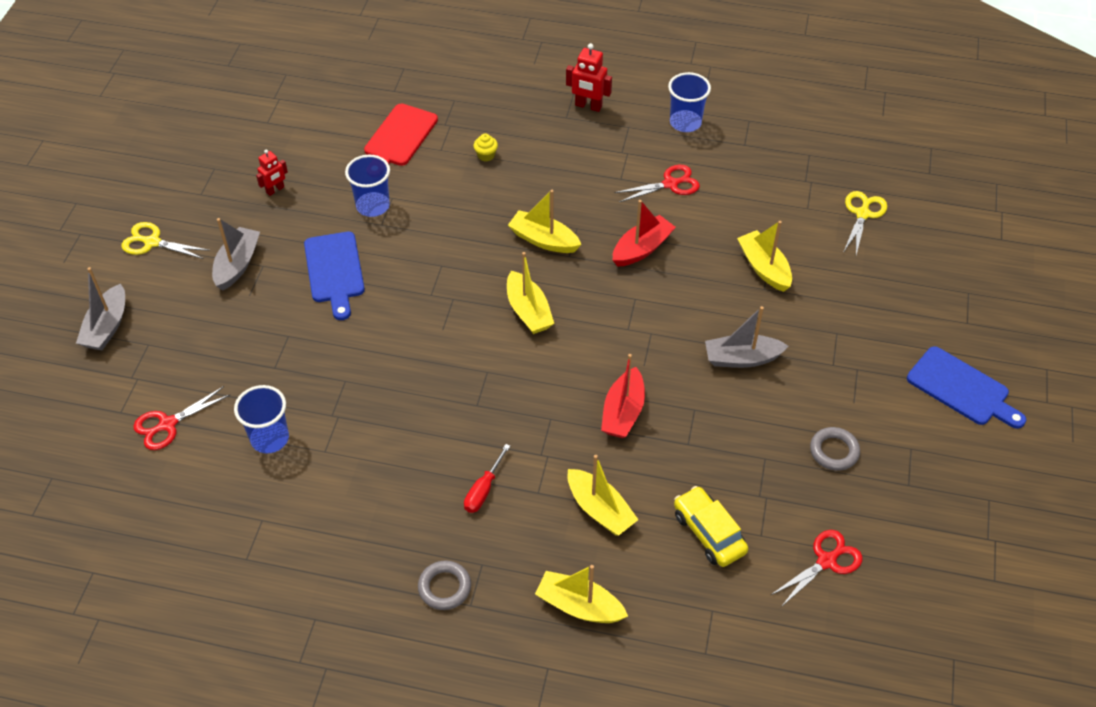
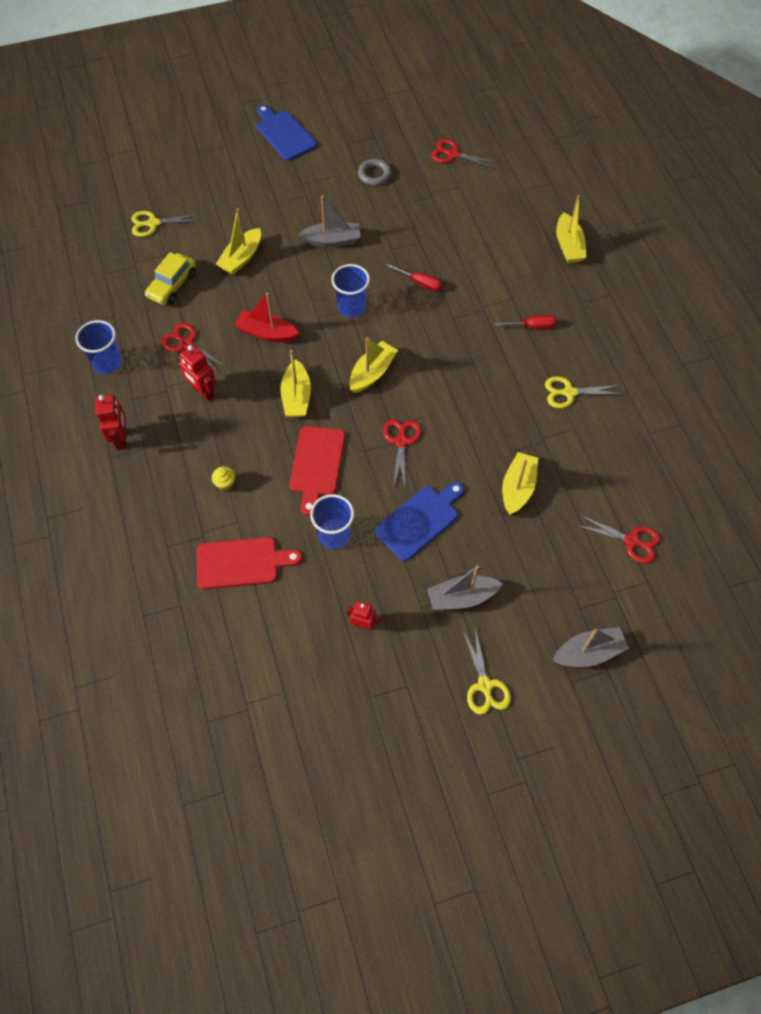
camera: 120 degrees left, 10 degrees up
(270, 438) = (591, 467): blue cup -> blue cup (351, 307)
(371, 473) = (569, 392): none -> yellow scissors
(429, 297) = (401, 441): none -> red scissors
(444, 587) = (610, 312): grey ring -> none
(454, 223) = (317, 465): none -> red cutting board
(600, 509) = (500, 263): yellow boat -> yellow boat (518, 488)
(601, 176) = (203, 391): none -> red robot
(623, 412) = (420, 283): red boat -> red screwdriver
(709, 533) = (475, 209): yellow car -> yellow car (172, 285)
(742, 358) = (332, 241): grey boat -> grey boat turned 60 degrees counterclockwise
(962, 389) = (284, 134): blue cutting board -> blue cutting board turned 45 degrees counterclockwise

